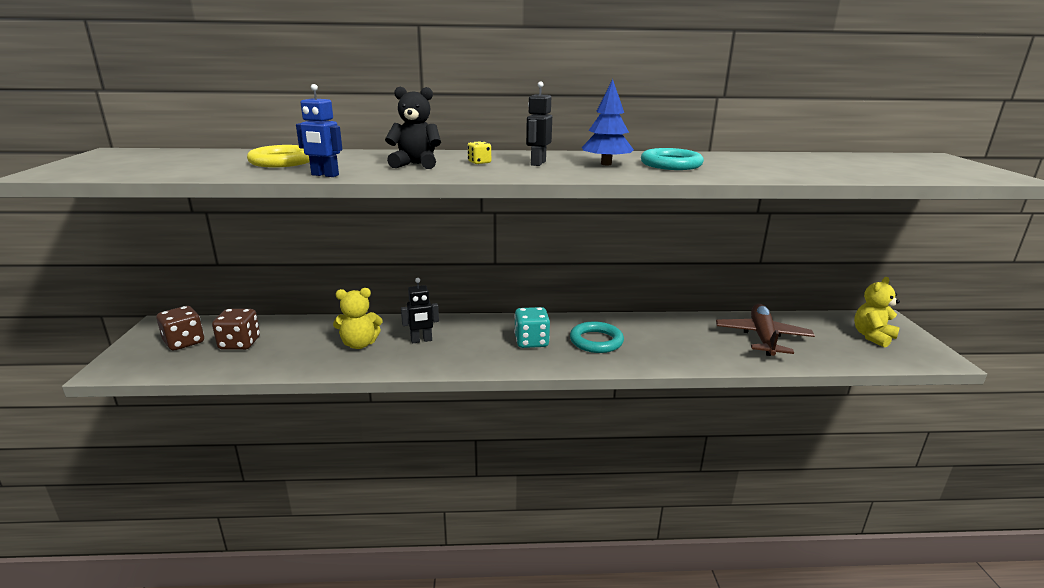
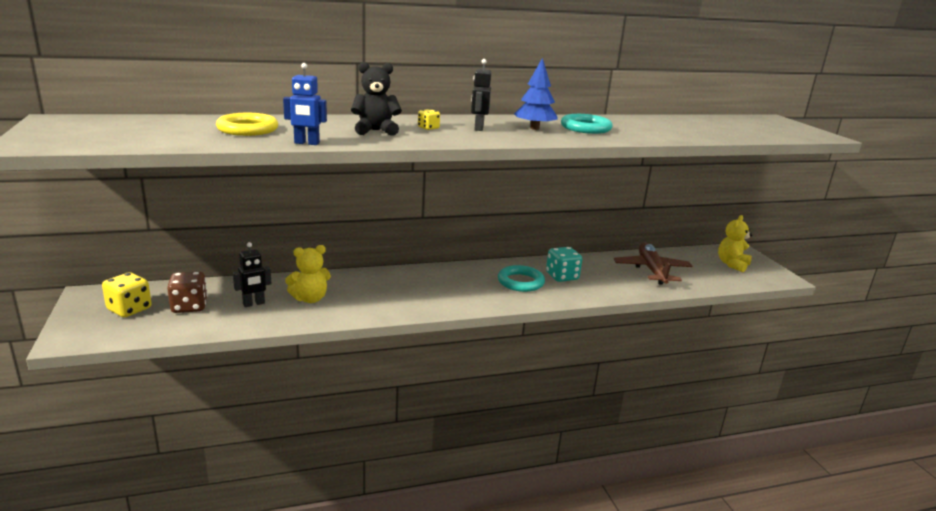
camera: 15 degrees left, 0 degrees up
(184, 342) = (129, 309): brown dice -> yellow dice
(421, 340) = (366, 292): black robot -> black robot (254, 304)
(531, 342) = (466, 286): turquoise dice -> turquoise dice (562, 276)

